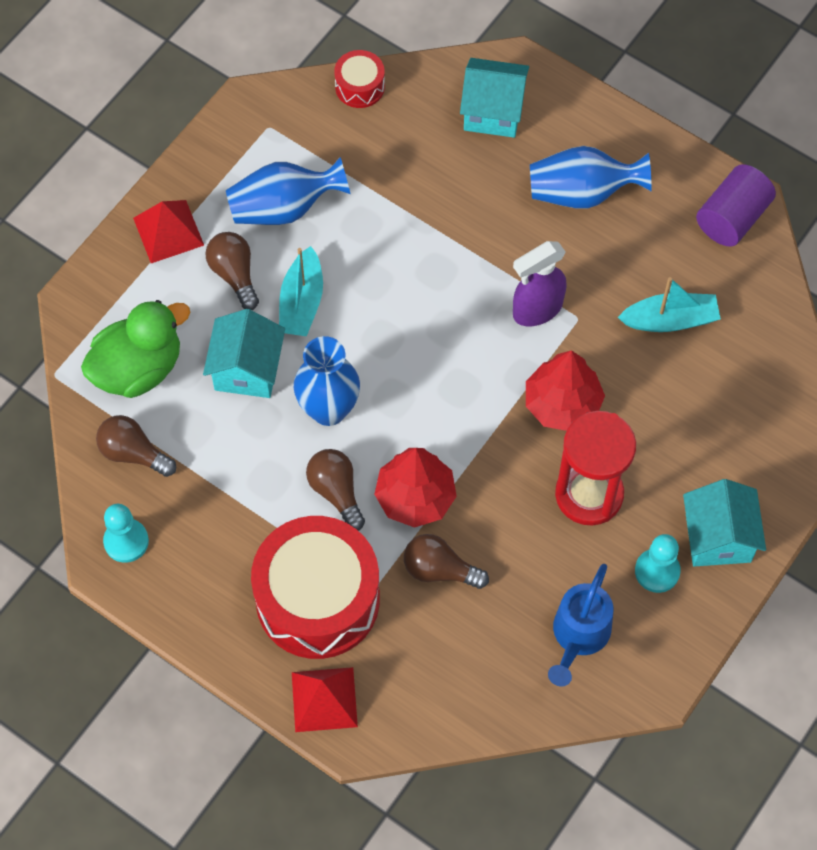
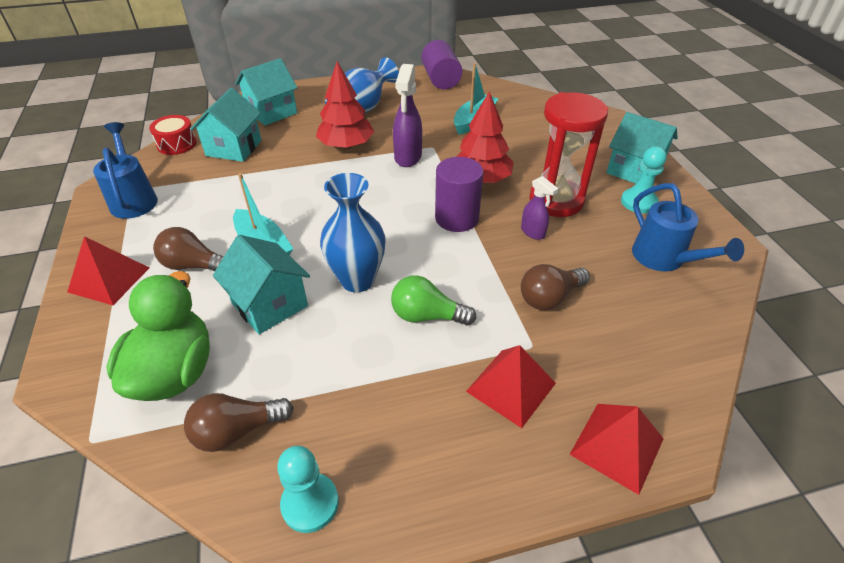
camera: 50 degrees left, 20 degrees down
(259, 142) = (134, 199): none -> blue watering can
(284, 208) = (191, 214): blue vase -> none
(318, 599) = (511, 387): red drum -> red pyramid
(336, 492) = (427, 316): brown light bulb -> green light bulb
(401, 142) = (234, 148): none -> turquoise house
(415, 497) = (477, 276): red tree -> red tree (346, 145)
(479, 426) = (456, 218): none -> purple cylinder
(518, 504) = (533, 232): none -> purple spray bottle

